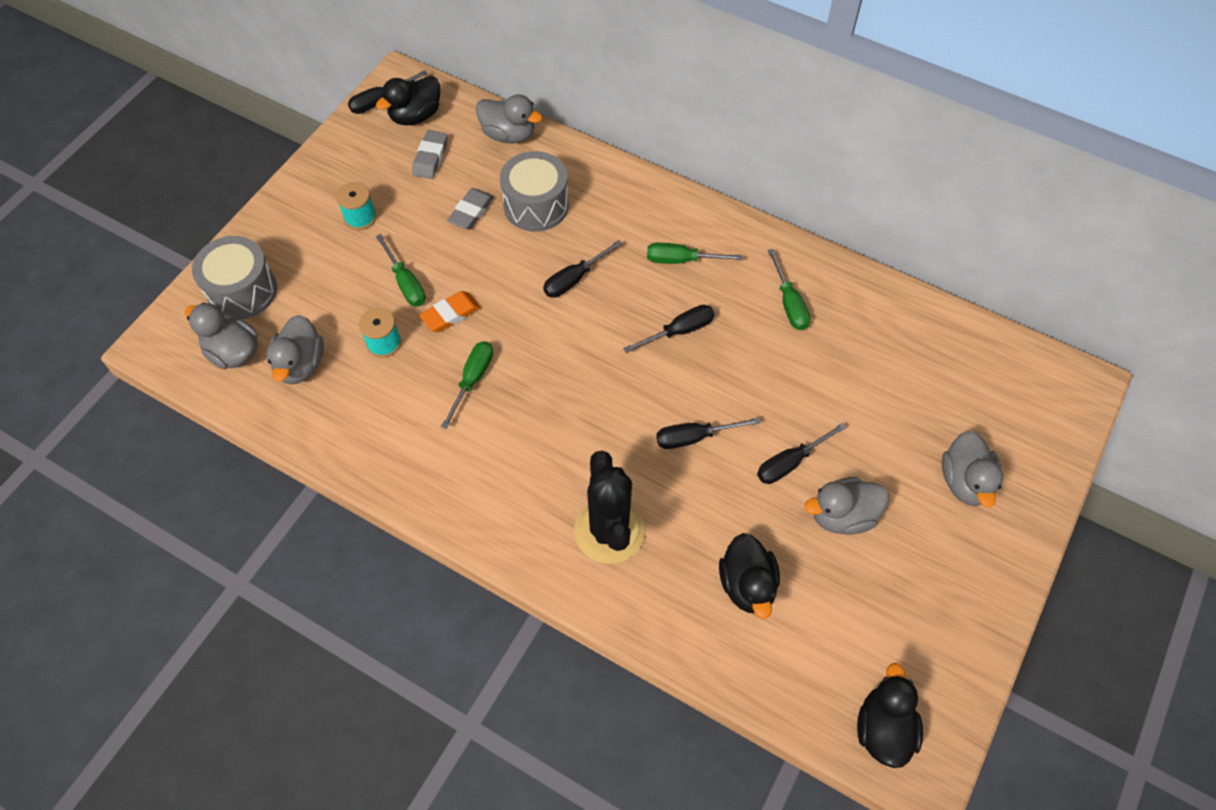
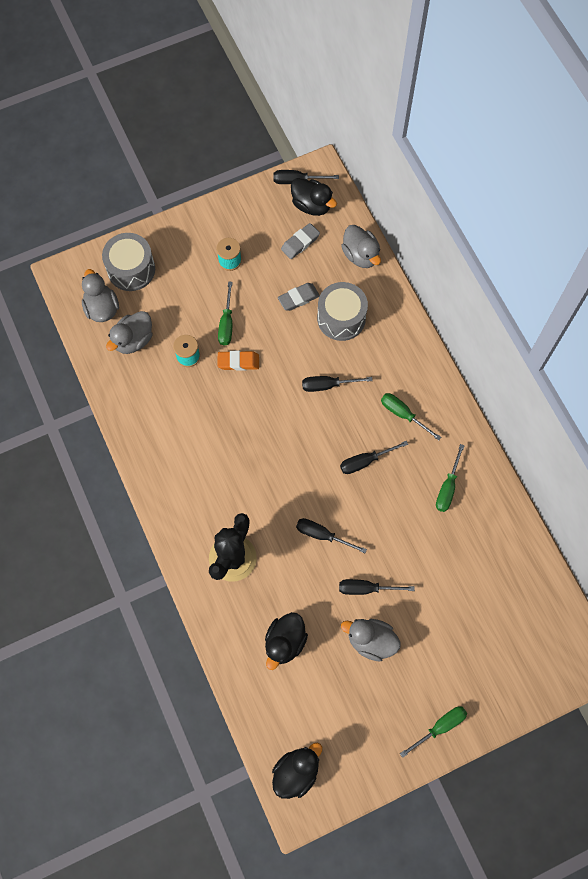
camera: 35 degrees right, 10 degrees up
(415, 116) = (312, 205): black duck -> black duck turned 135 degrees counterclockwise
(472, 379) = (222, 413): green screwdriver -> green screwdriver (440, 727)
(679, 331) = (365, 461): black screwdriver -> black screwdriver turned 150 degrees clockwise
(965, 482) = (461, 672): grey duck -> none

